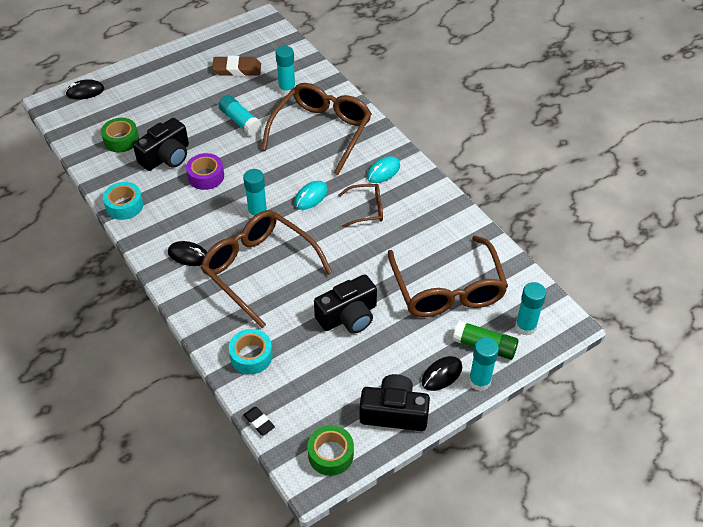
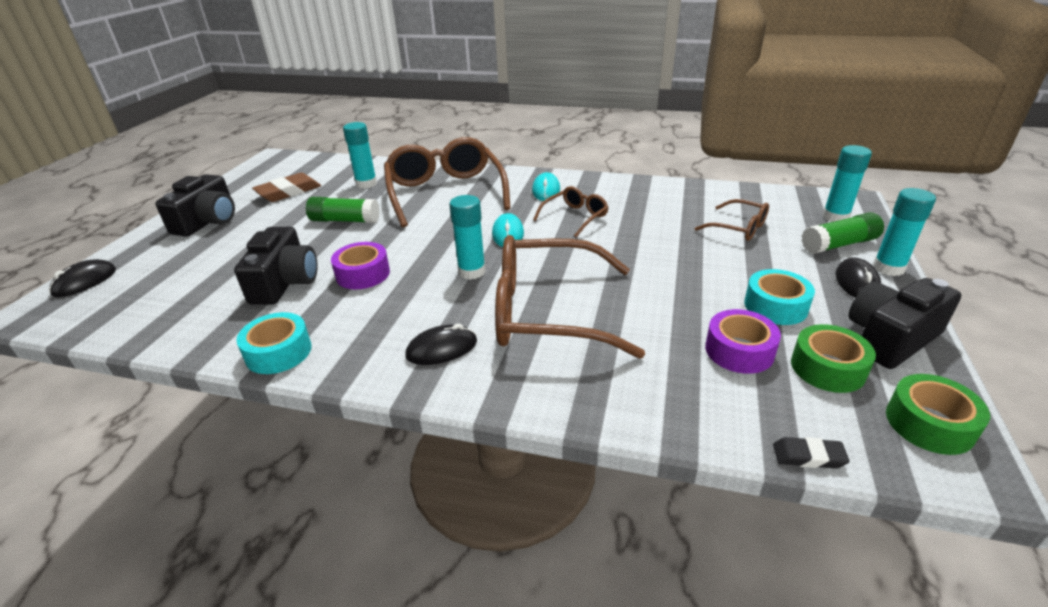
camera: 40 degrees left, 15 degrees down
(121, 140) = (196, 297): green tape -> green tape (827, 368)
(240, 121) = (345, 220): turquoise glue stick -> green glue stick
(251, 356) = (676, 394): turquoise tape -> turquoise tape (775, 306)
(312, 360) = (739, 351): none -> purple tape
(348, 316) = (701, 293): black camera -> black camera (208, 221)
(447, 289) = (738, 228): brown glasses -> brown glasses, size x0.49

